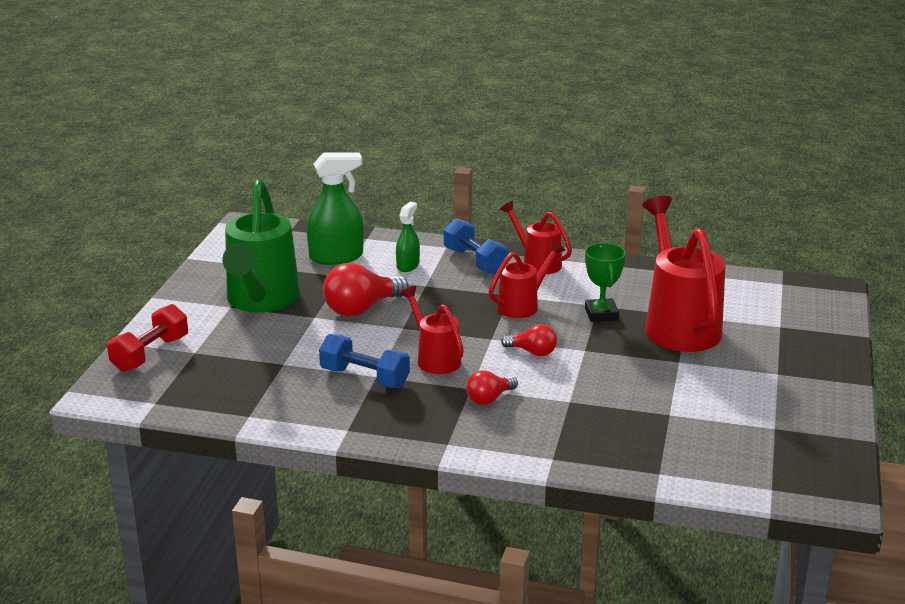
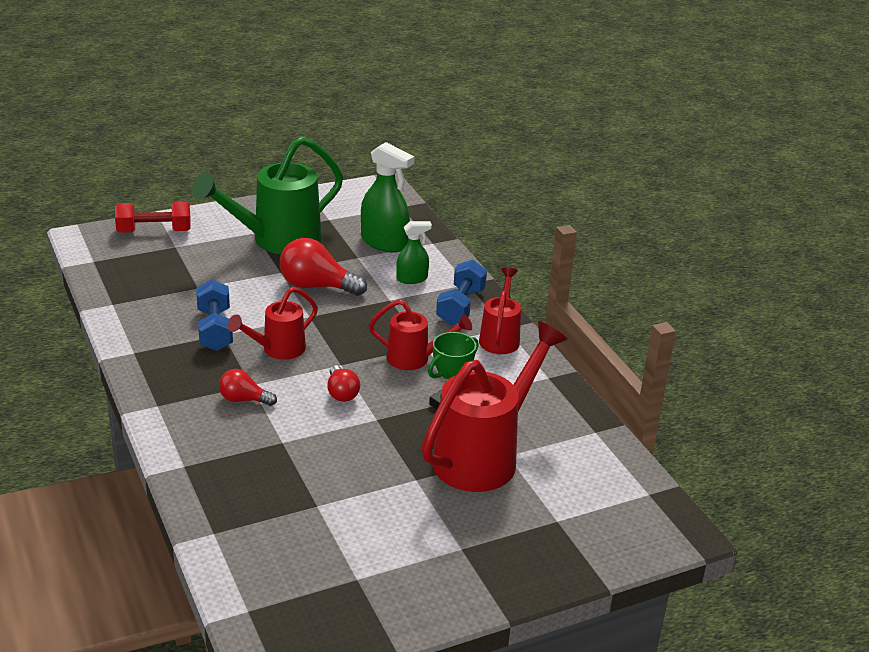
camera: 50 degrees right, 5 degrees up
(435, 358) = (278, 350): red watering can -> red watering can turned 150 degrees counterclockwise

